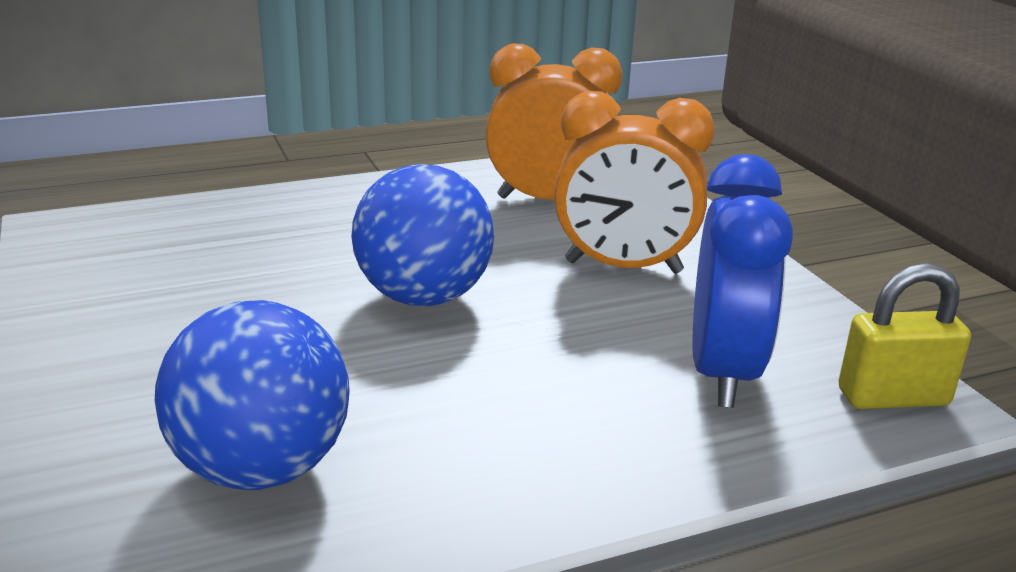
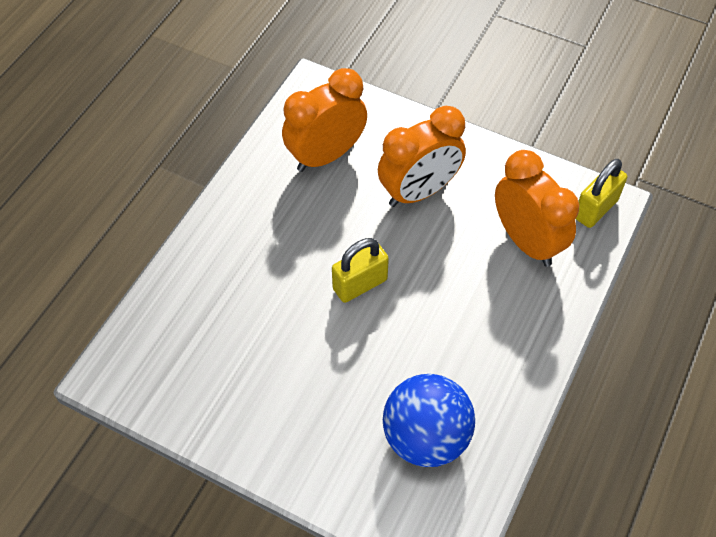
camera: 40 degrees left, 30 degrees up
(424, 297) = (360, 284): blue ball -> yellow padlock
(722, 373) = (526, 241): blue clock -> orange clock

